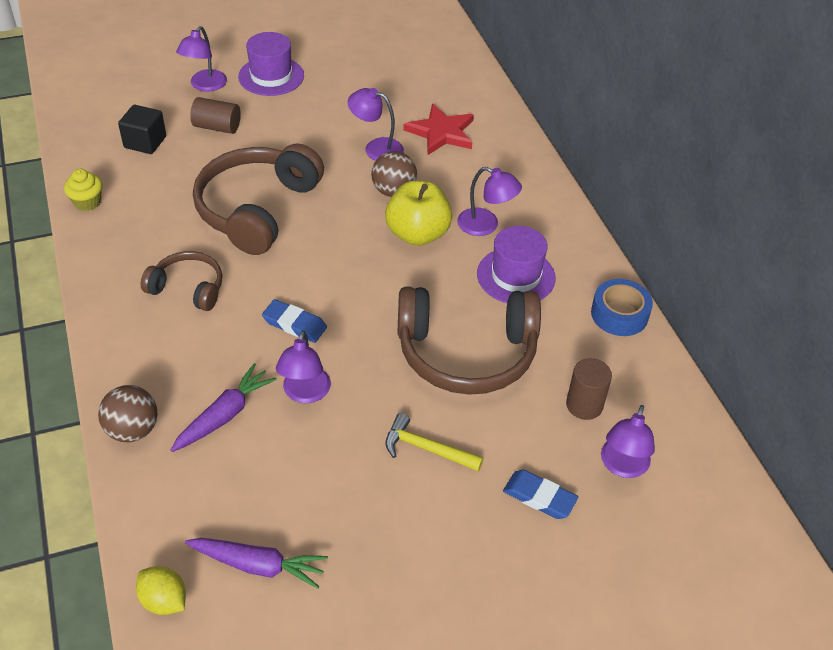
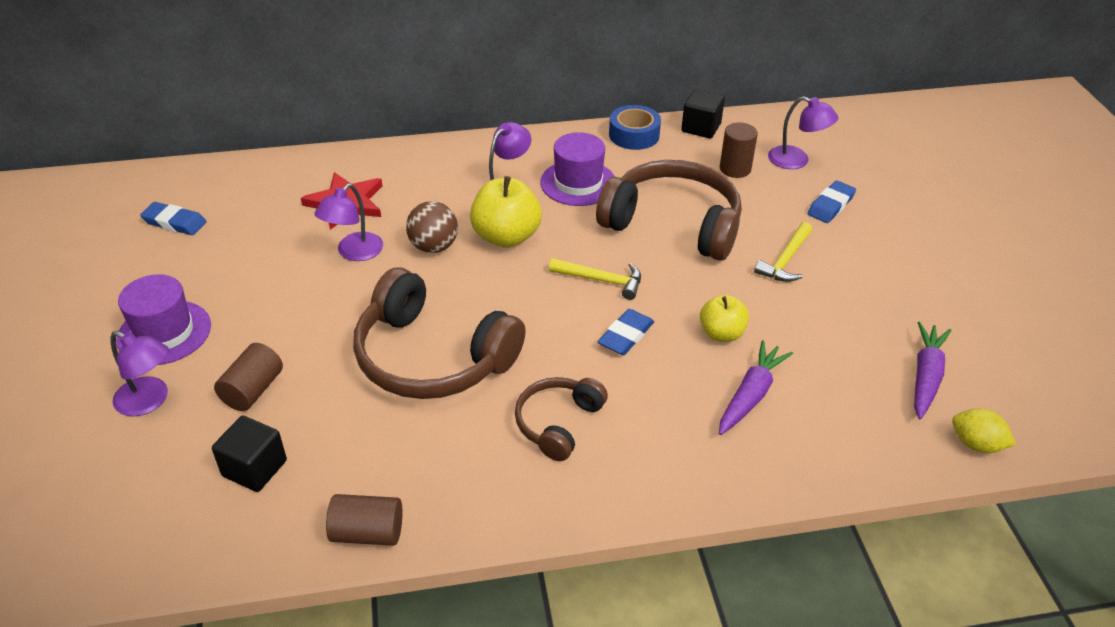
camera: 80 degrees left, 5 degrees down
(87, 202) = (367, 533): yellow cupcake -> brown cylinder
(133, 430) = (773, 472): brown ball -> none
(164, 600) = (976, 444): yellow lemon -> yellow lemon turned 75 degrees clockwise
(224, 415) = (750, 395): purple carrot -> purple carrot turned 75 degrees clockwise
(305, 393) = (721, 333): purple lamp -> yellow apple
(368, 303) = (601, 280): none -> yellow hammer
(393, 53) = (174, 222): none -> blue eraser
(466, 352) = (673, 224): brown headphones -> brown headphones turned 75 degrees counterclockwise
(658, 373) = (701, 128): none -> black cube

